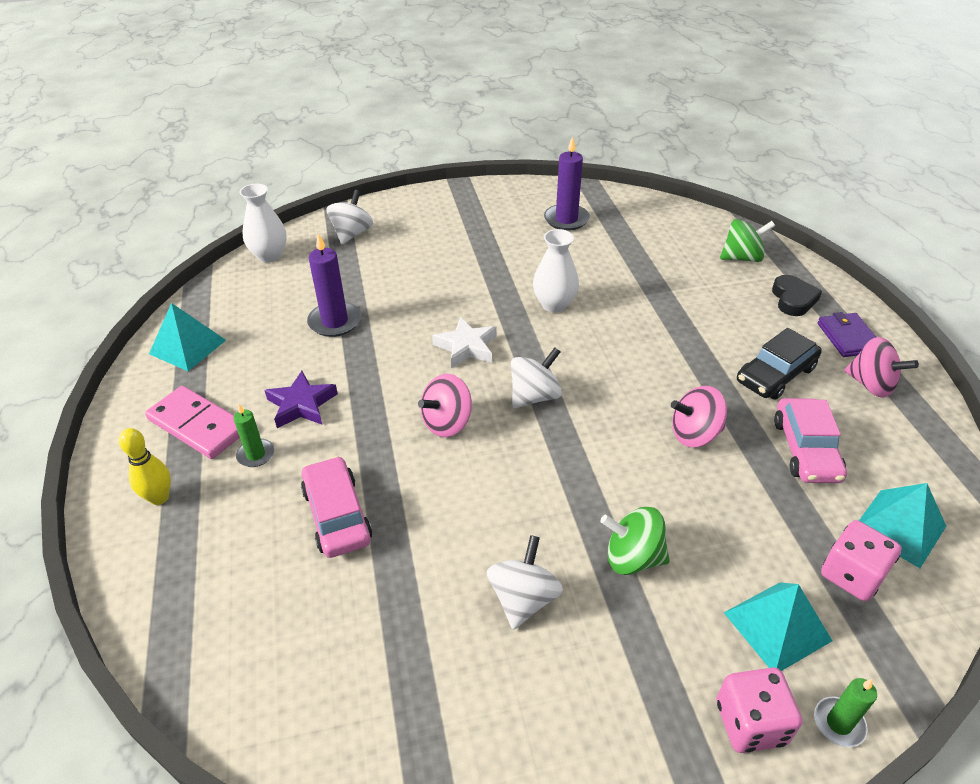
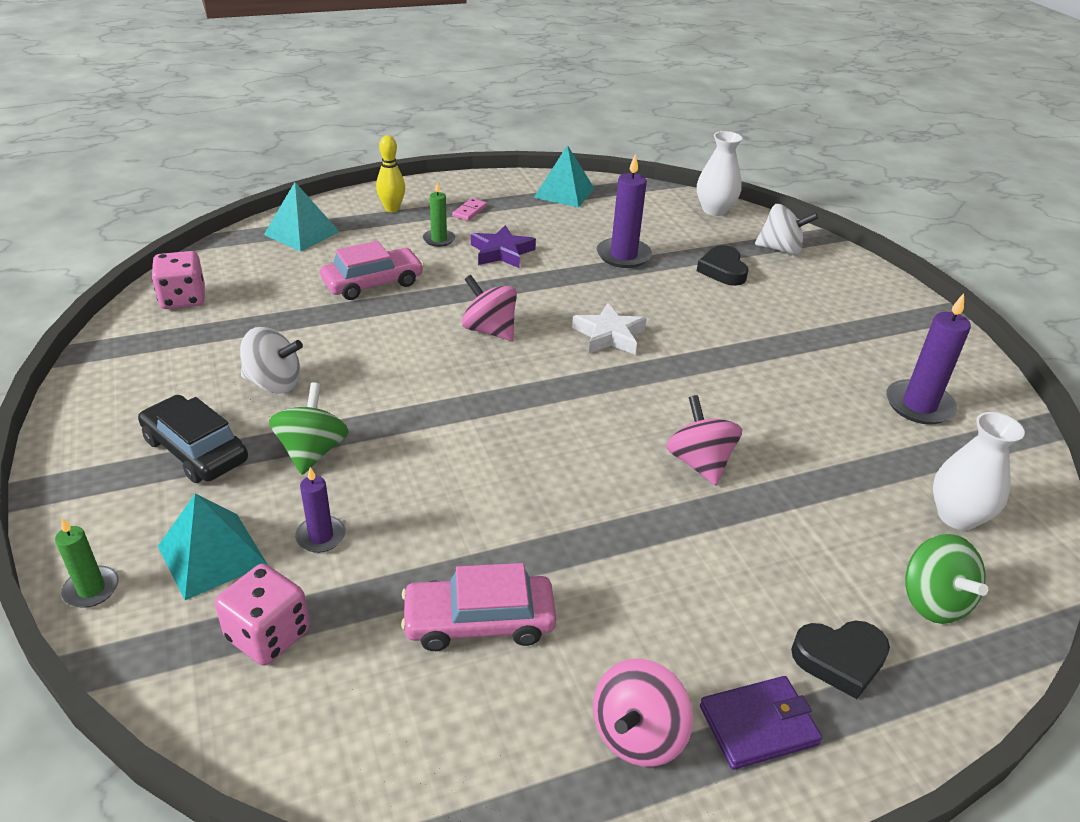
camera: 80 degrees right, 5 degrees down
(198, 425) = (470, 211): pink domino -> pink domino, size x0.46
(377, 269) = (723, 270): none -> black heart
(534, 396) = (539, 384): white spinning top -> none
(554, 304) = (712, 396): white vase -> white vase (957, 516)
(694, 434) = (495, 511): pink spinning top -> pink spinning top (699, 463)
(740, 545) = (321, 536): none -> purple candle
(750, 723) = (113, 522): pink dice -> pink dice (183, 299)
(775, 374) = (631, 608): black car -> black car (195, 450)
(899, 527) = (338, 706): turquoise pyramid -> turquoise pyramid (301, 233)

